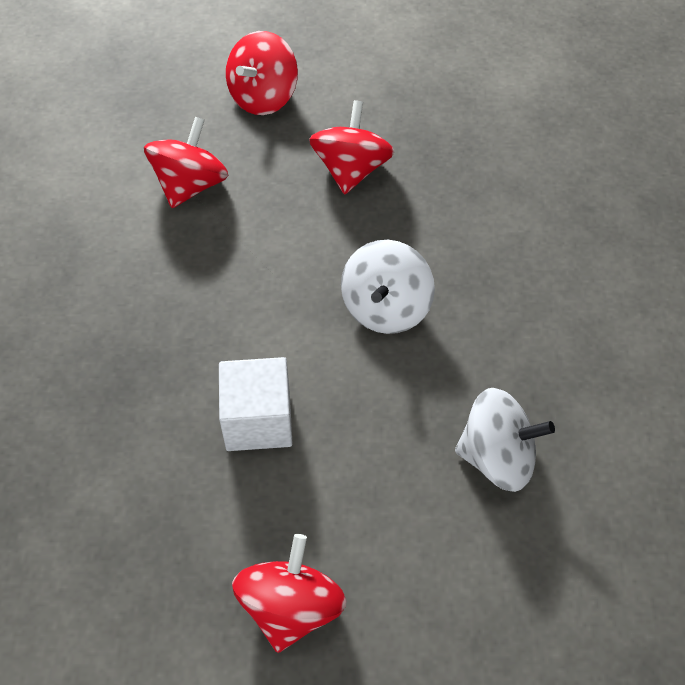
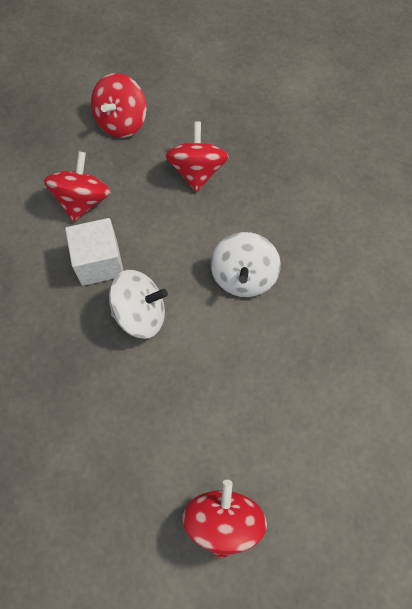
camera: 10 degrees left, 10 degrees up
(258, 420) = (170, 380): white cube -> white cube (99, 262)
(497, 457) = (343, 379): white spinning top -> white spinning top (140, 314)

